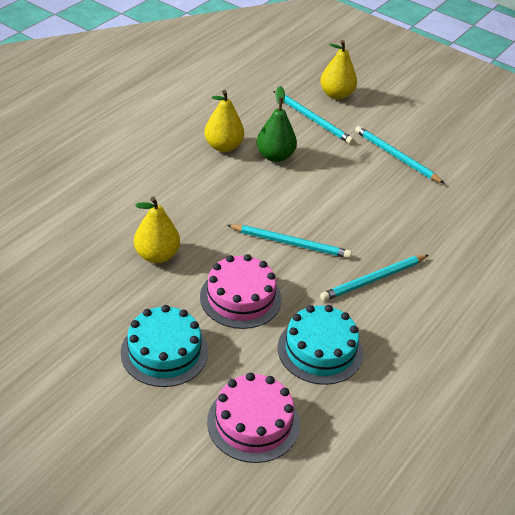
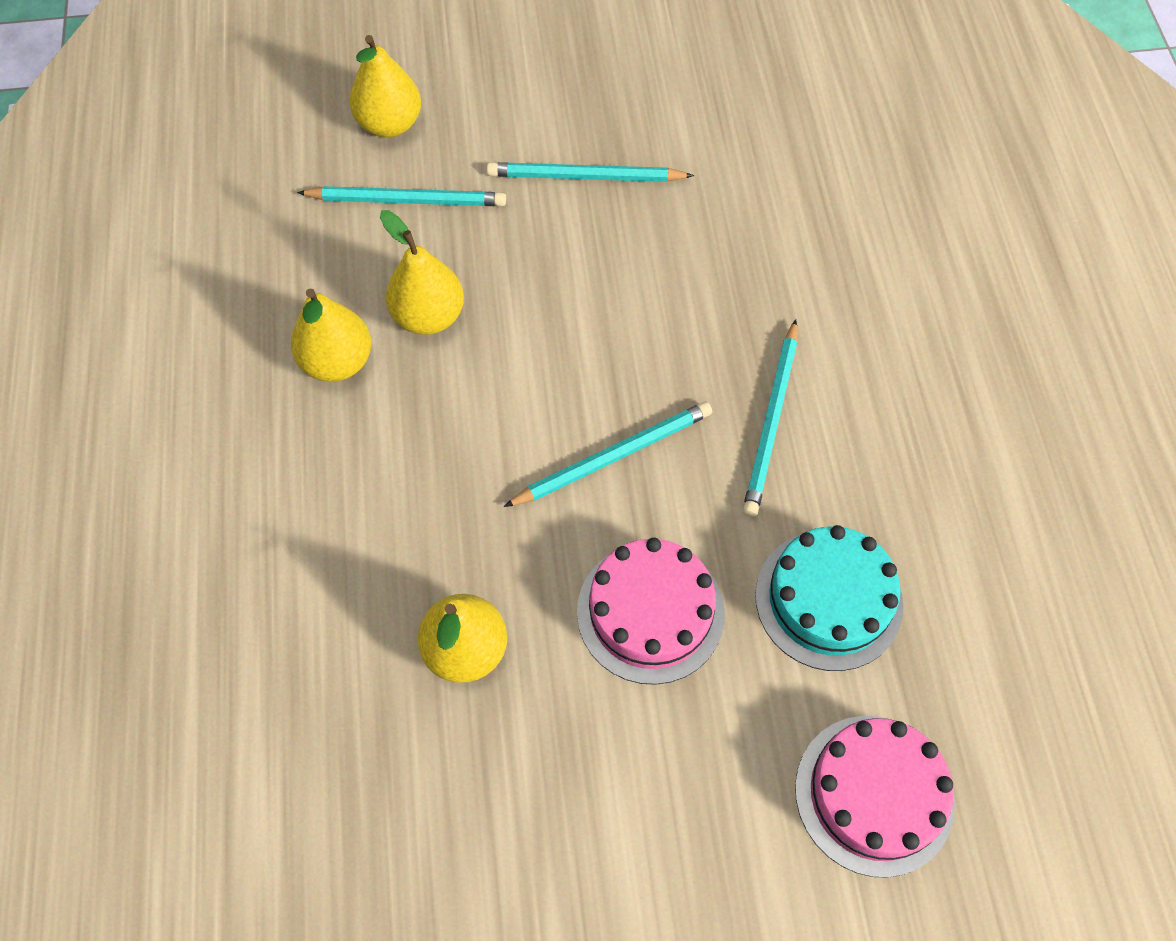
camera: 40 degrees left, 20 degrees up
(164, 352) = (656, 801): turquoise cake -> none
(275, 156) = (428, 316): green pear -> yellow pear

